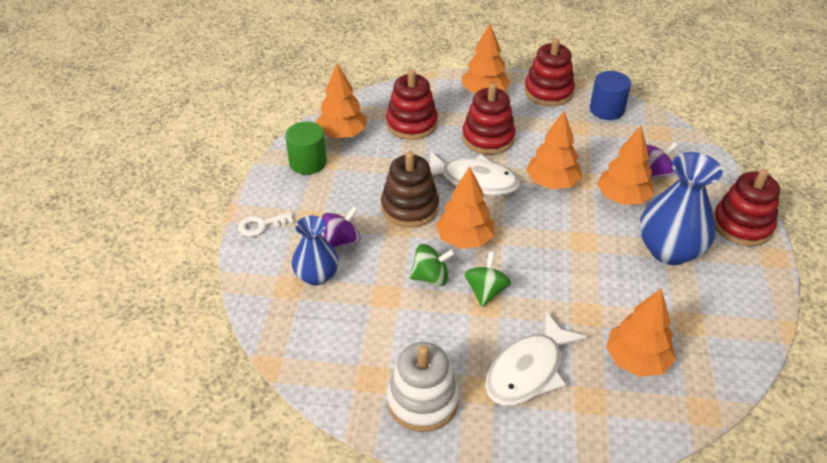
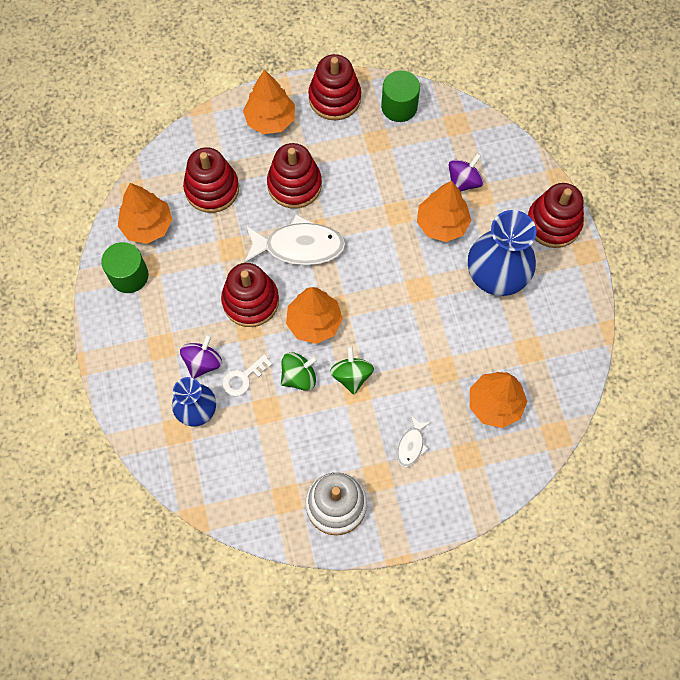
camera: 20 degrees left, 25 degrees up
(261, 225) = (119, 369): white key -> white key (243, 378)
(410, 208) = (250, 301): brown stacking toy -> red stacking toy
(528, 370) = (411, 445): white fish -> white fish, size x0.49
(552, 183) = (373, 225): orange tree -> none
(606, 110) = (399, 107): blue cylinder -> green cylinder

